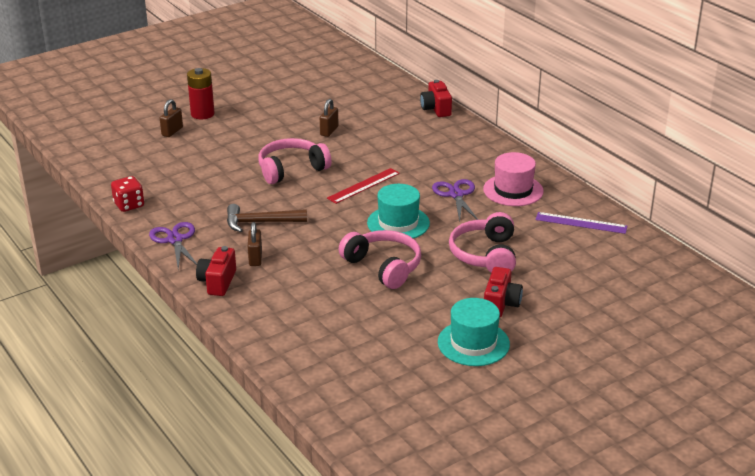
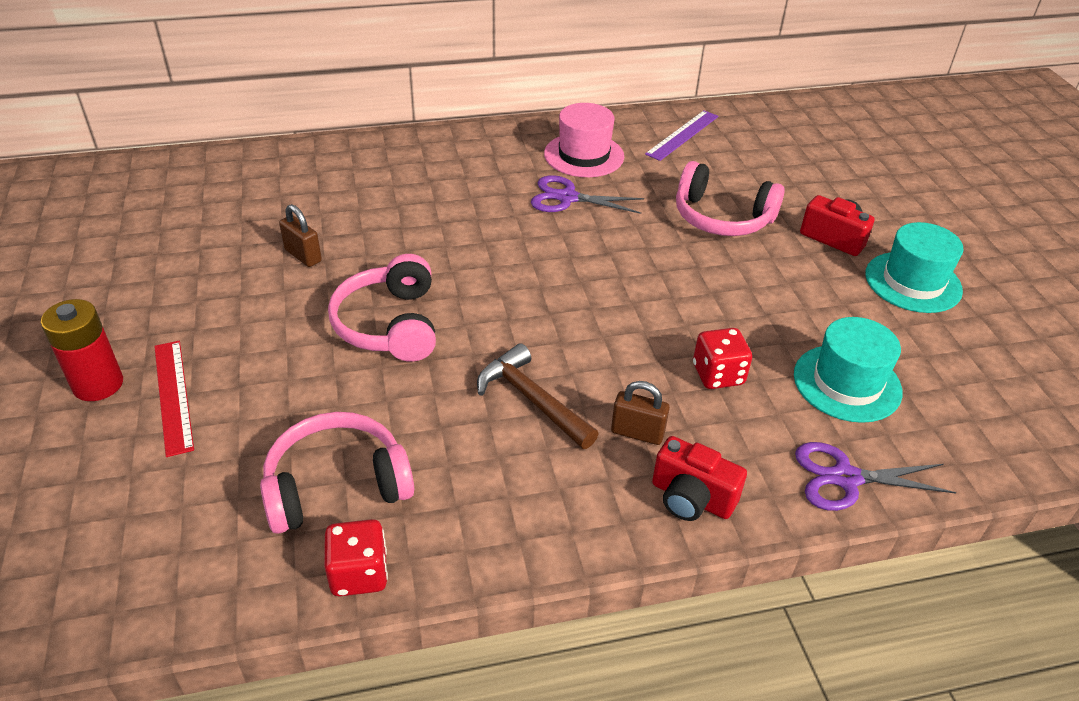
camera: 70 degrees left, 10 degrees up
(172, 131) = (123, 443): brown padlock -> none
(175, 240) = (528, 527): purple scissors -> purple scissors (845, 478)
(261, 222) = (532, 400): brown hammer -> brown hammer turned 120 degrees clockwise
(319, 276) = (718, 375): none -> red dice
(363, 185) = (491, 266): red ruler -> red ruler (173, 396)
(383, 267) = (716, 306): pink headphones -> pink headphones (337, 485)
(398, 223) = (611, 263): turquoise hat -> turquoise hat (847, 383)
(436, 109) = (331, 149): red camera -> none

